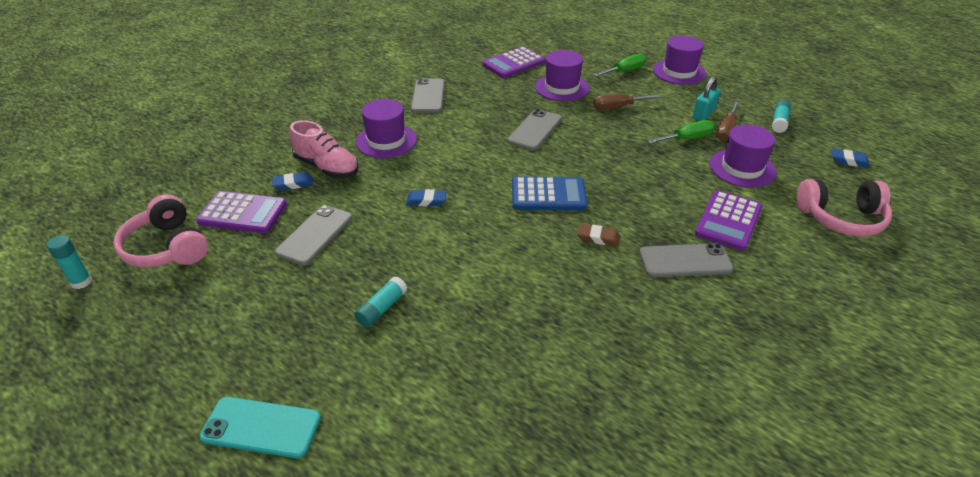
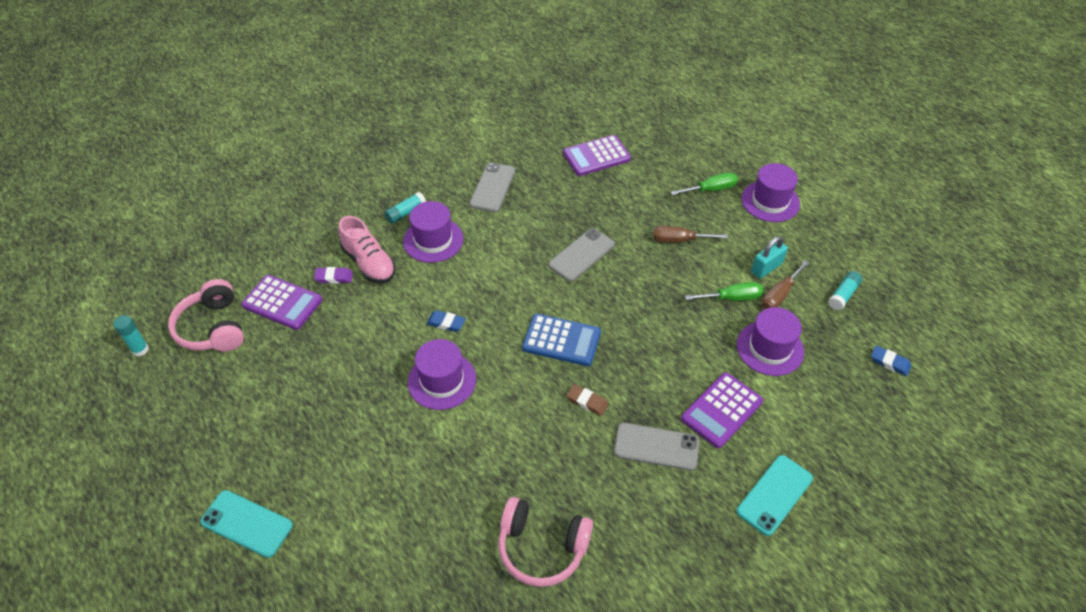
camera: 15 degrees right, 10 degrees up
(293, 184) = (334, 277): blue eraser -> purple eraser
(315, 235) = (337, 341): grey phone -> none
(382, 308) = (370, 434): turquoise glue stick -> turquoise glue stick (406, 213)
(562, 87) = (633, 201): purple hat -> purple hat (442, 380)
(818, 277) = (774, 495): none -> turquoise phone
(841, 218) = (838, 432): pink headphones -> pink headphones (542, 547)

